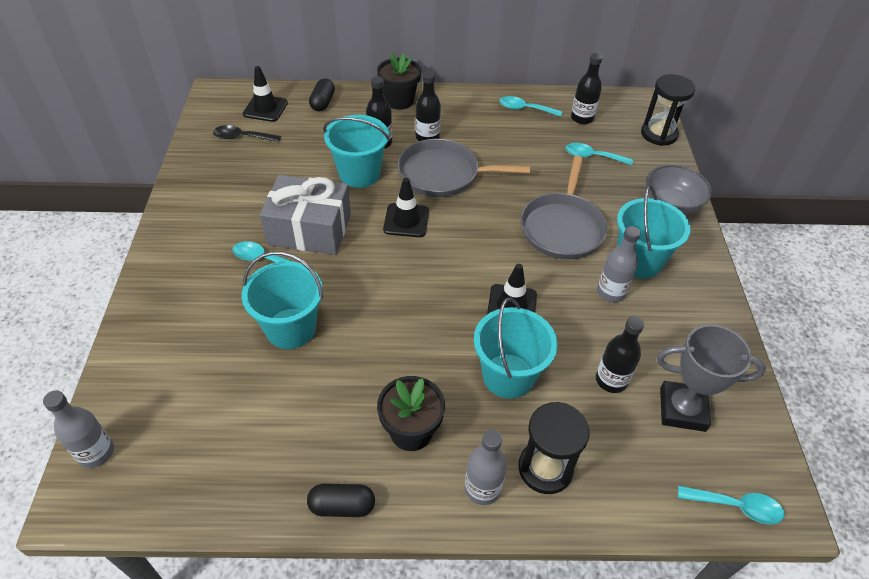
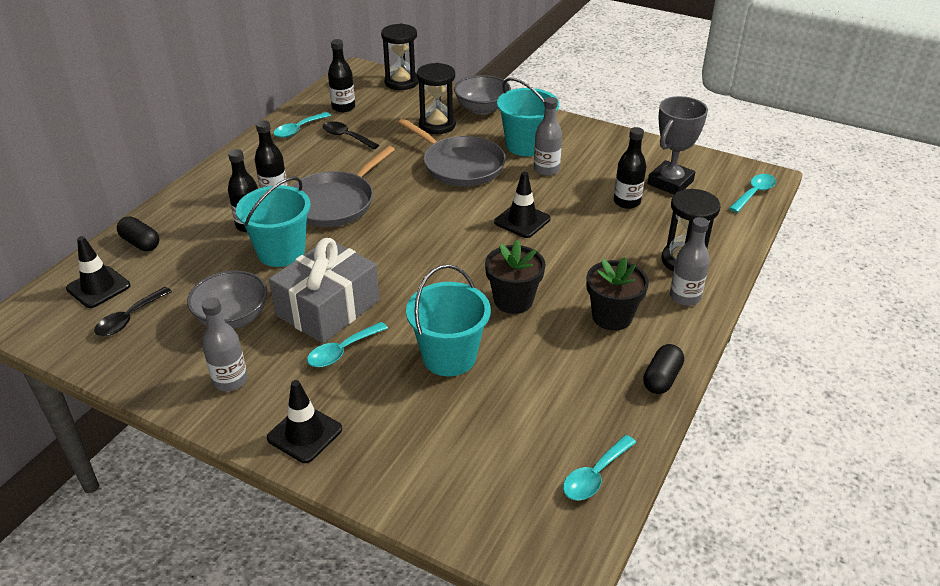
camera: 60 degrees left, 10 degrees down
(96, 452) = (508, 542): grey bottle -> grey bottle (230, 380)
(269, 185) = (232, 318): none -> grey bowl
(399, 101) = (200, 193): black flower pot -> black flower pot (513, 300)
(406, 220) = (374, 243): black traffic cone -> black traffic cone (304, 434)
(508, 376) = (591, 248): turquoise bucket -> none
(540, 139) = (346, 137): none -> black spoon
(592, 157) = (395, 121): turquoise spoon -> turquoise spoon (594, 476)
(612, 185) = (437, 125): none -> black hourglass

